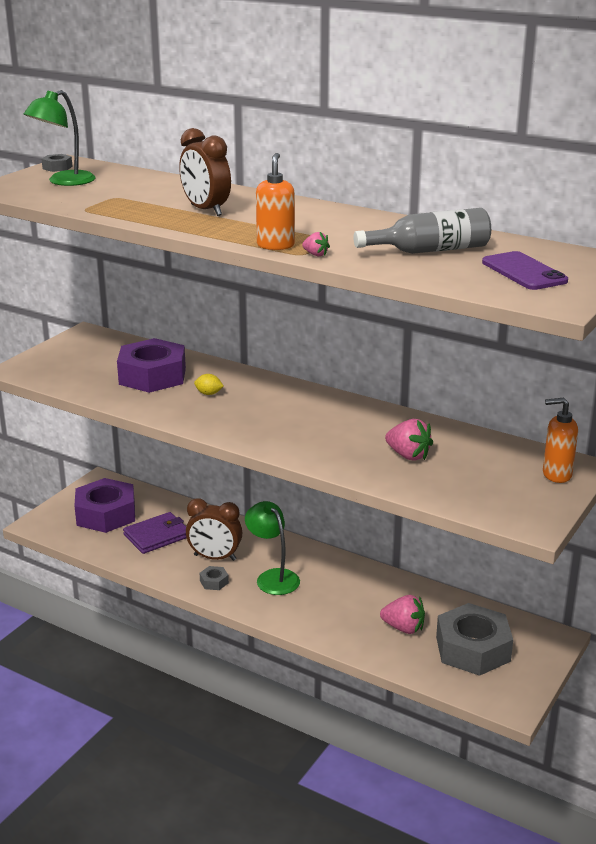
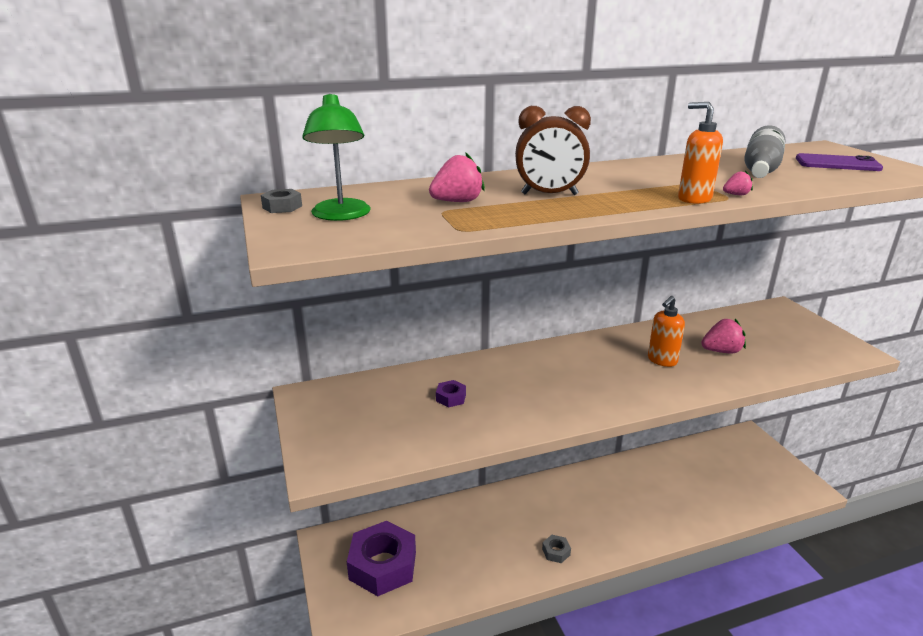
camera: 50 degrees left, 0 degrees up
(152, 376) = (451, 398): purple nut -> purple nut, size x0.40
(157, 536) = (454, 550): purple wallet -> none
(209, 393) = (523, 385): yellow lemon -> none
(215, 557) = (521, 533): brown clock -> none
(273, 577) = (579, 516): green lamp -> none
(403, 628) = (695, 488): pink strawberry -> pink strawberry (457, 202)
(472, 649) = (740, 472): grey nut -> none
(556, 475) = (790, 318): orange soap dispenser -> orange soap dispenser (662, 360)

